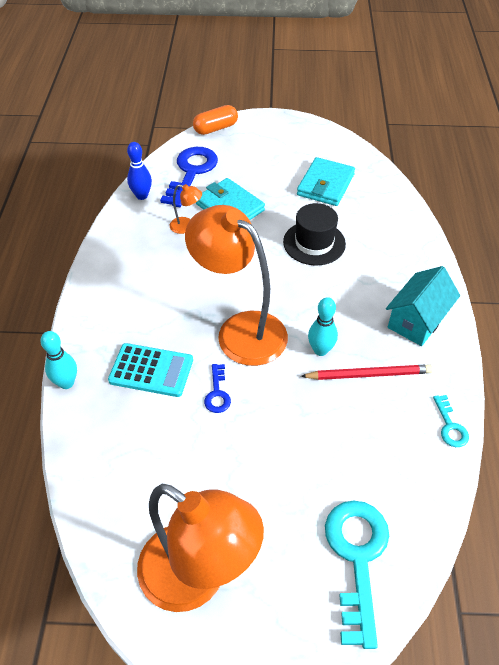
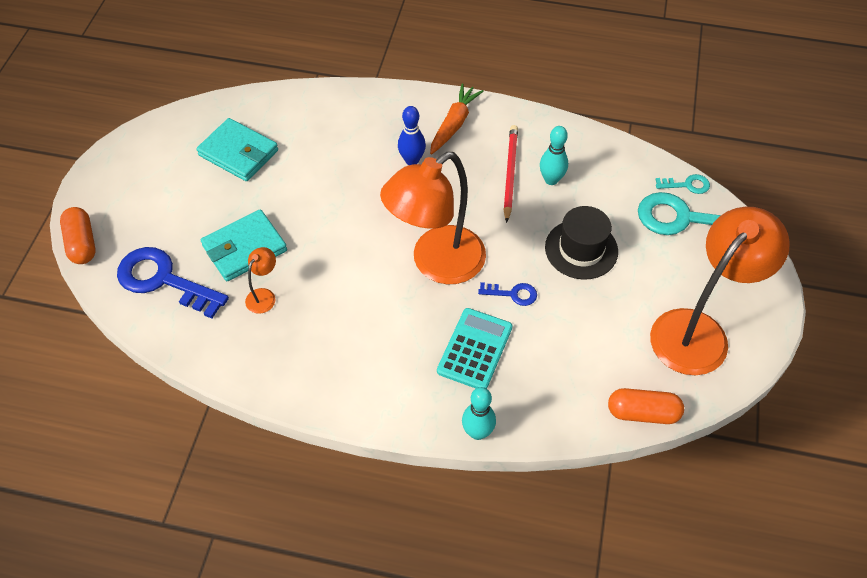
camera: 80 degrees left, 5 degrees up
(89, 521) = (642, 413): none -> orange capsule
(142, 196) = (189, 339): blue bowling pin -> blue bowling pin (412, 160)
(314, 243) = (329, 181): black hat -> black hat (581, 249)
(320, 350) = (475, 203): turquoise bowling pin -> turquoise bowling pin (551, 180)
(417, 320) = (454, 124): turquoise house -> orange carrot
(450, 426) = (571, 132): turquoise key -> turquoise key (687, 185)

